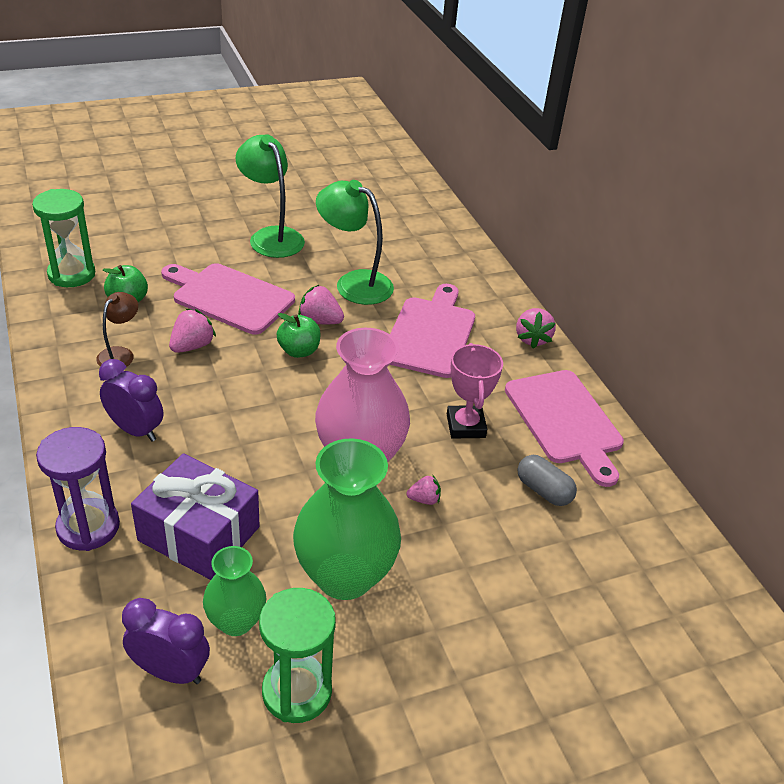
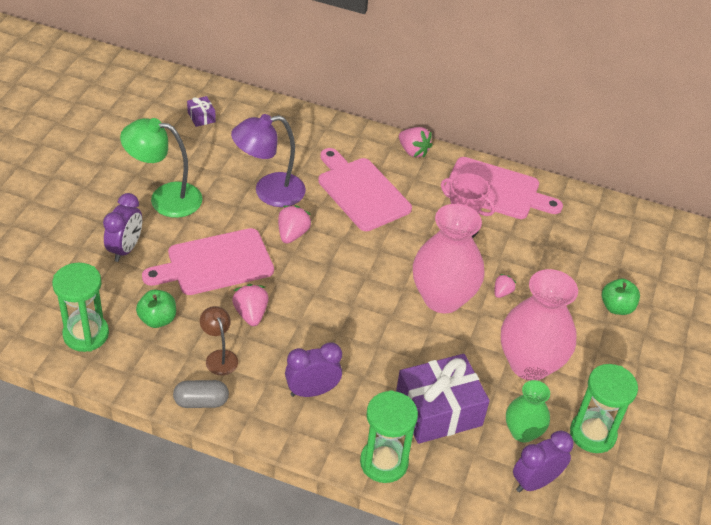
camera: 50 degrees left, 5 degrees up
(88, 527) = (384, 462): purple hourglass -> green hourglass
(189, 246) = (125, 249): none -> purple clock
(299, 351) = (313, 263): green apple -> green apple (616, 307)
(320, 321) = (292, 234): pink strawberry -> pink strawberry turned 135 degrees clockwise
(344, 576) = (529, 364): green vase -> pink vase
(354, 283) = (269, 192): green lamp -> purple lamp
(390, 207) = (201, 117): none -> purple gift
(543, 491) = (540, 238): grey capsule -> grey capsule (201, 402)

